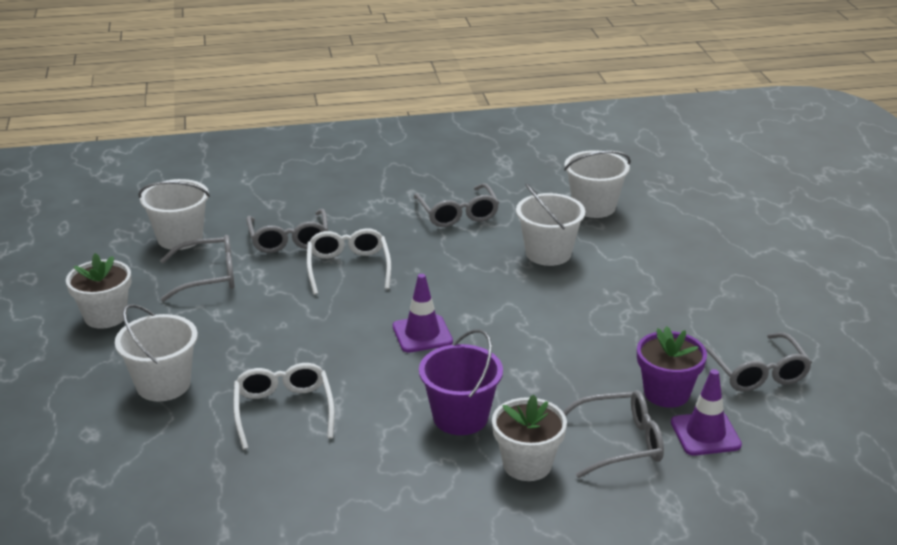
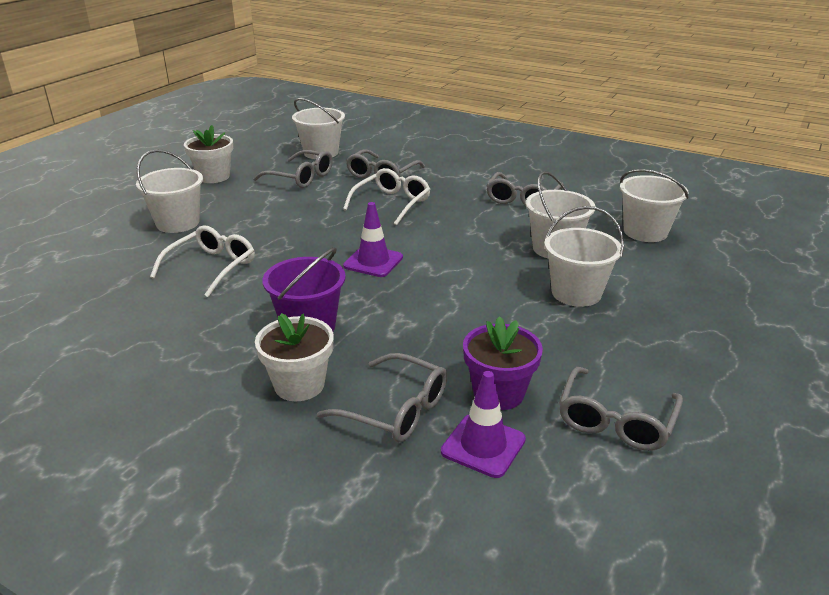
camera: 40 degrees right, 0 degrees up
(614, 287) = (576, 293): none -> white bucket

